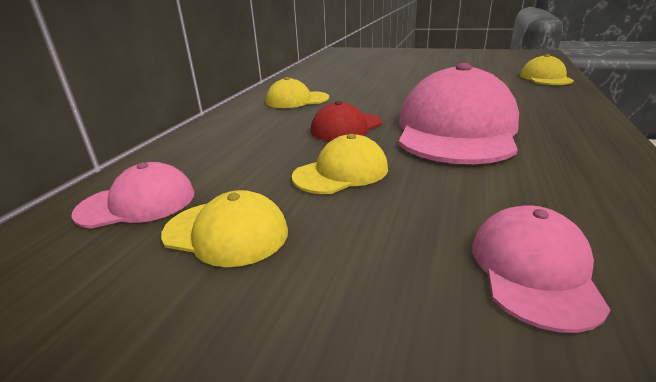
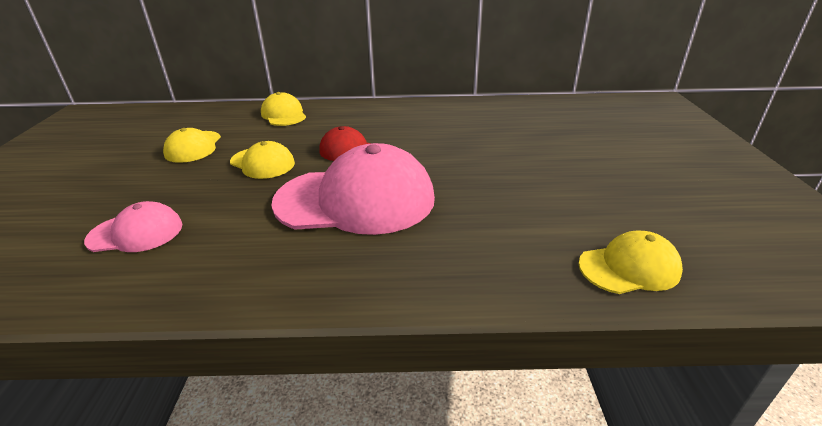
camera: 70 degrees right, 5 degrees up
(137, 203) = (227, 120): pink cap -> none
(297, 100) = (416, 120): yellow cap -> yellow cap (283, 115)

